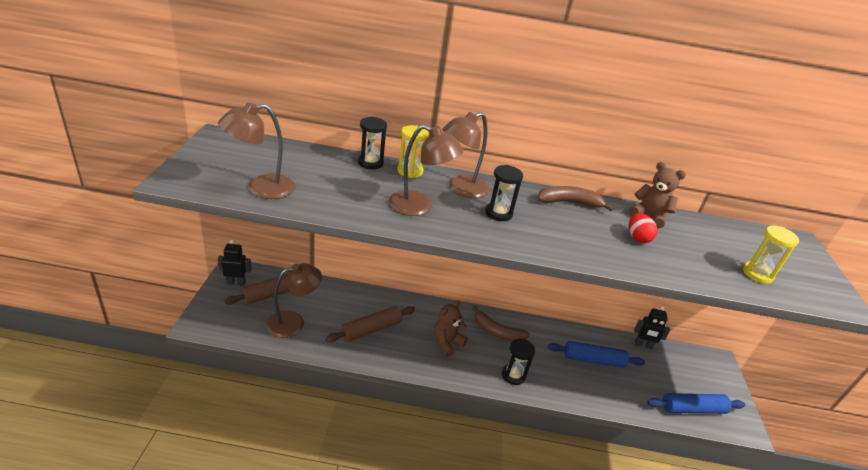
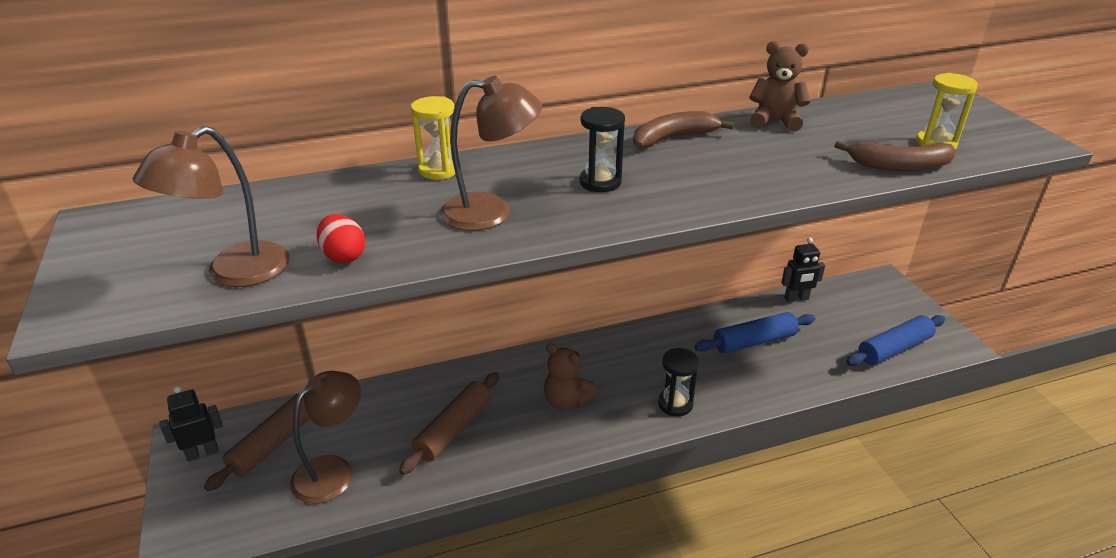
camera: 20 degrees left, 0 degrees up
(370, 163) = (373, 178): black hourglass -> none
(447, 342) = (566, 400): brown teddy bear -> brown teddy bear turned 75 degrees counterclockwise
(461, 189) = (527, 169): brown lamp -> none
(497, 332) = (620, 358): brown banana -> brown banana (899, 166)
(637, 238) = (783, 151): red egg -> red egg (343, 256)

